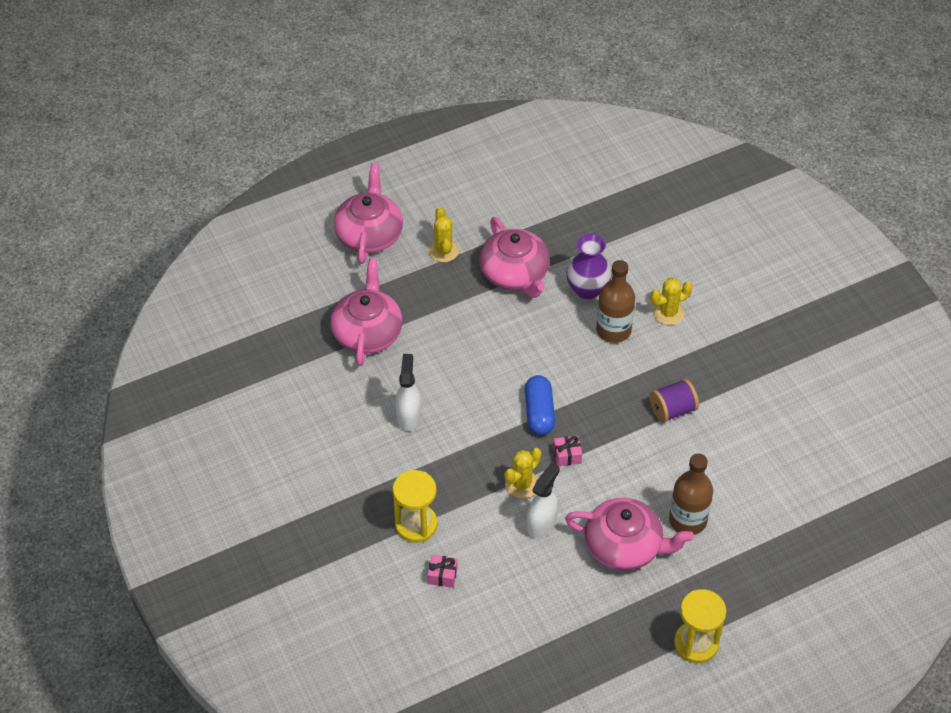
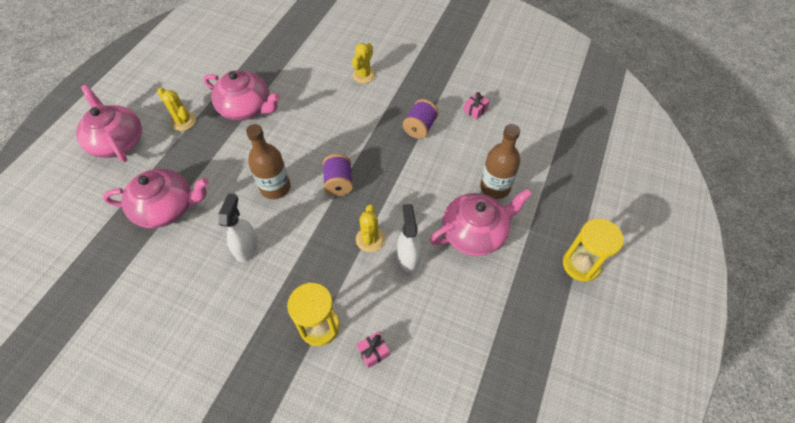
camera: 40 degrees left, 5 degrees up
(367, 332) = (167, 208): pink teapot -> pink teapot turned 120 degrees clockwise
(408, 416) = (247, 247): white spray bottle -> white spray bottle turned 45 degrees clockwise
(539, 412) = (339, 183): blue capsule -> purple spool
(567, 455) = (382, 198): pink gift -> pink gift (475, 110)
(587, 289) = (302, 90): purple vase -> none
(613, 330) = (340, 104): brown bottle -> brown bottle (275, 188)

